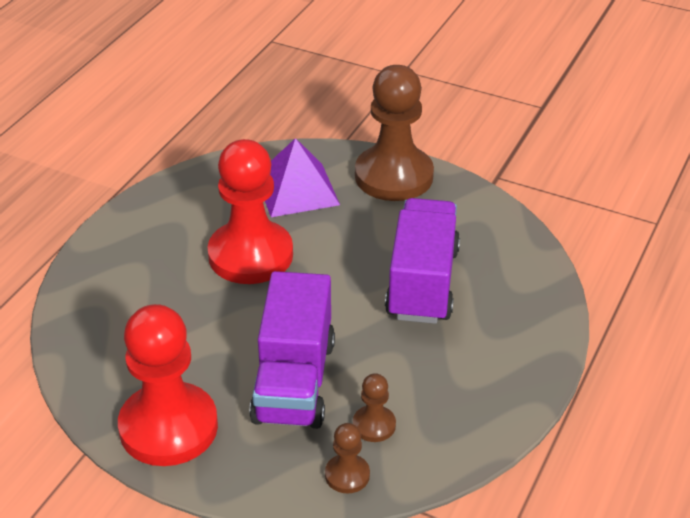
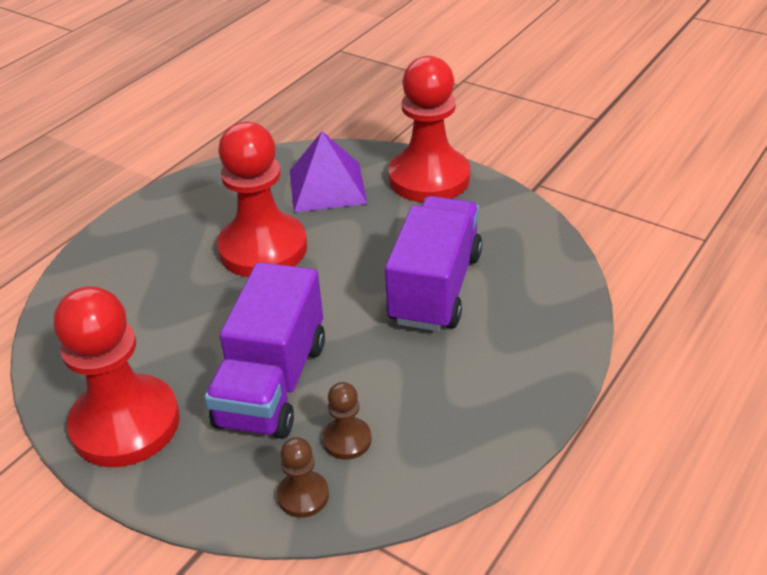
camera: 10 degrees right, 0 degrees up
(394, 176) = (429, 178): brown pawn -> red pawn

